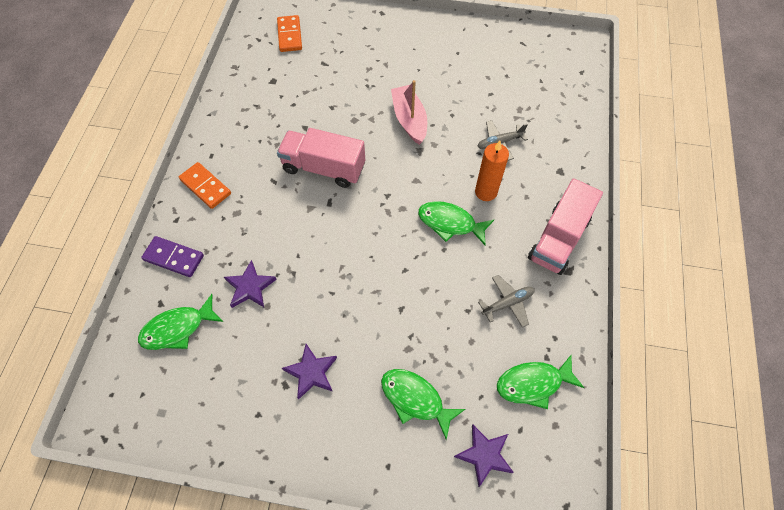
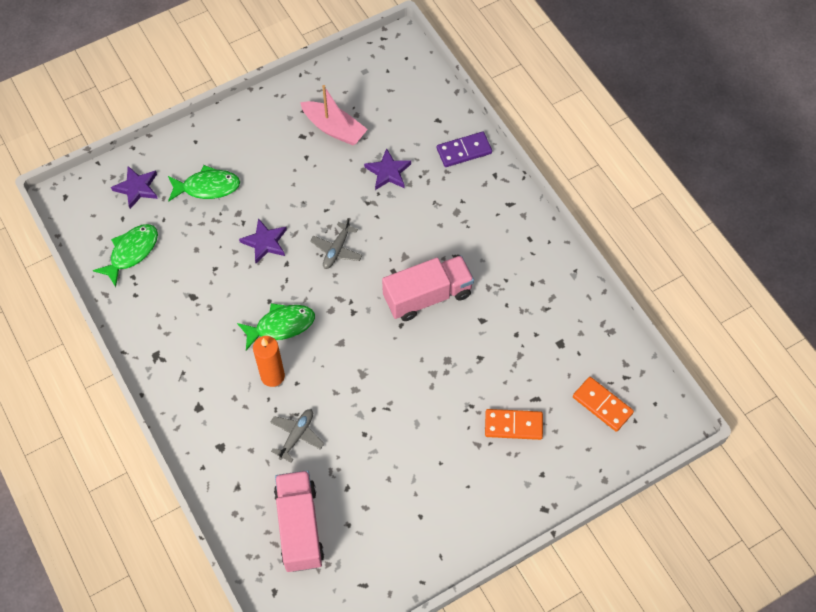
camera: 140 degrees right, 0 degrees up
(177, 328) = (408, 115): green fish -> none
(205, 186) = (503, 212): orange domino -> orange domino (513, 425)
(311, 372) = (291, 154): purple star -> purple star (265, 242)
(409, 120) = (398, 398): pink boat -> pink boat (334, 129)
(507, 303) = (188, 295): grey plane -> grey plane (337, 250)
(558, 239) = (181, 377): pink truck -> pink truck (299, 527)

